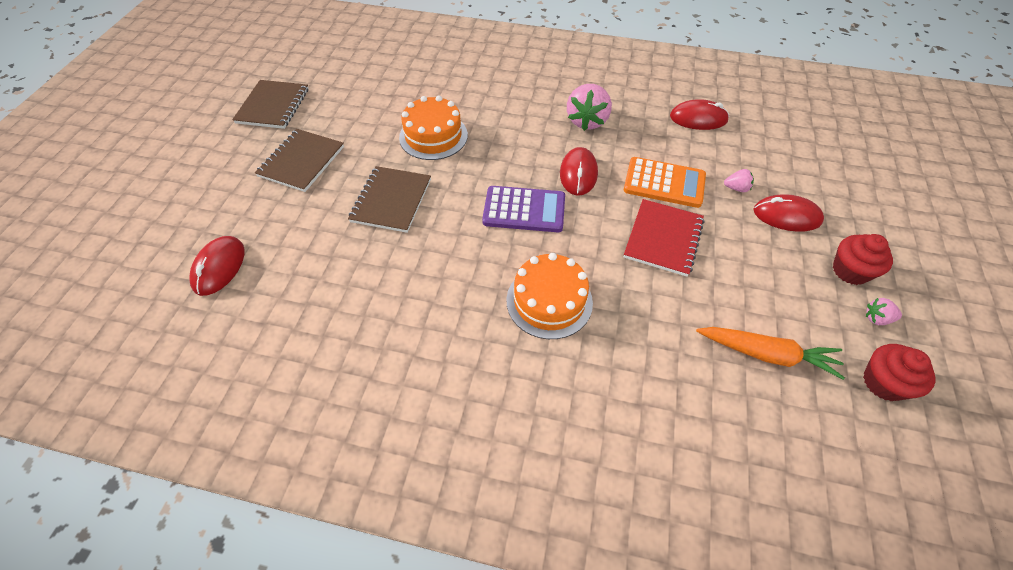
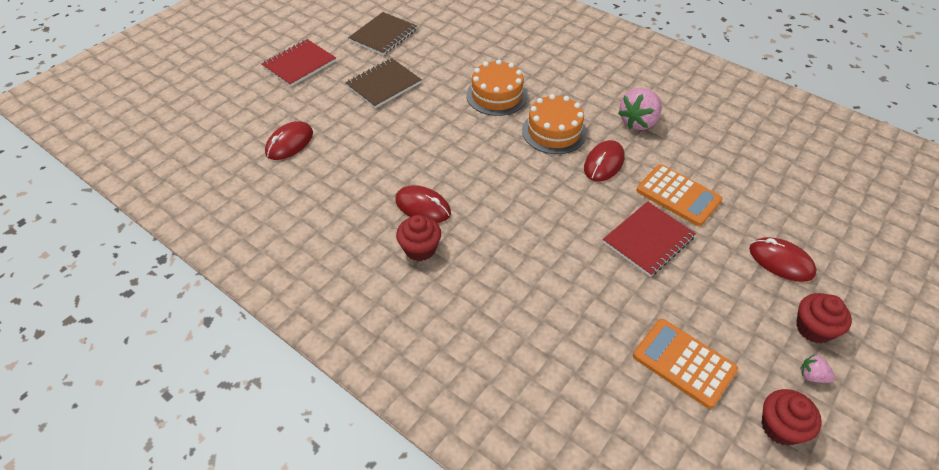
camera: 25 degrees right, 5 degrees down
(186, 168) = (299, 64): none -> red notebook
(391, 200) = (436, 135): brown notebook -> none
(440, 338) = (420, 249): none -> red cupcake
(524, 210) = (539, 177): purple calculator -> none
(549, 301) = (519, 253): orange cake -> orange cake (554, 131)
(698, 118) = (748, 151): red mouse -> red mouse (423, 207)
(736, 188) = (746, 222): pink strawberry -> none
(767, 354) = (684, 363): orange carrot -> orange calculator

